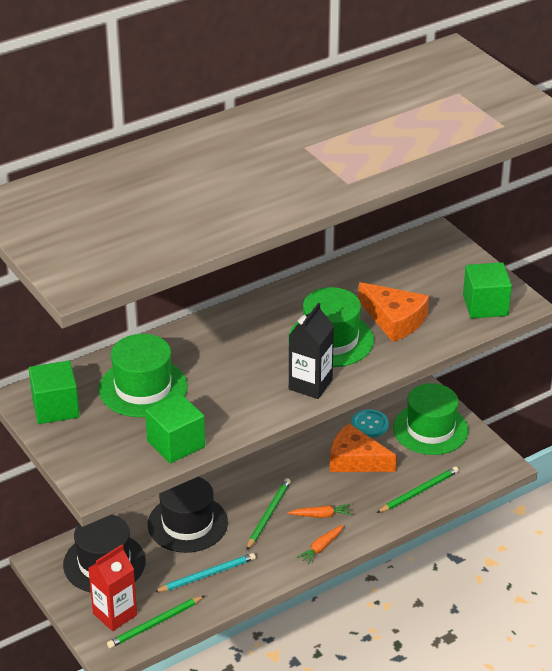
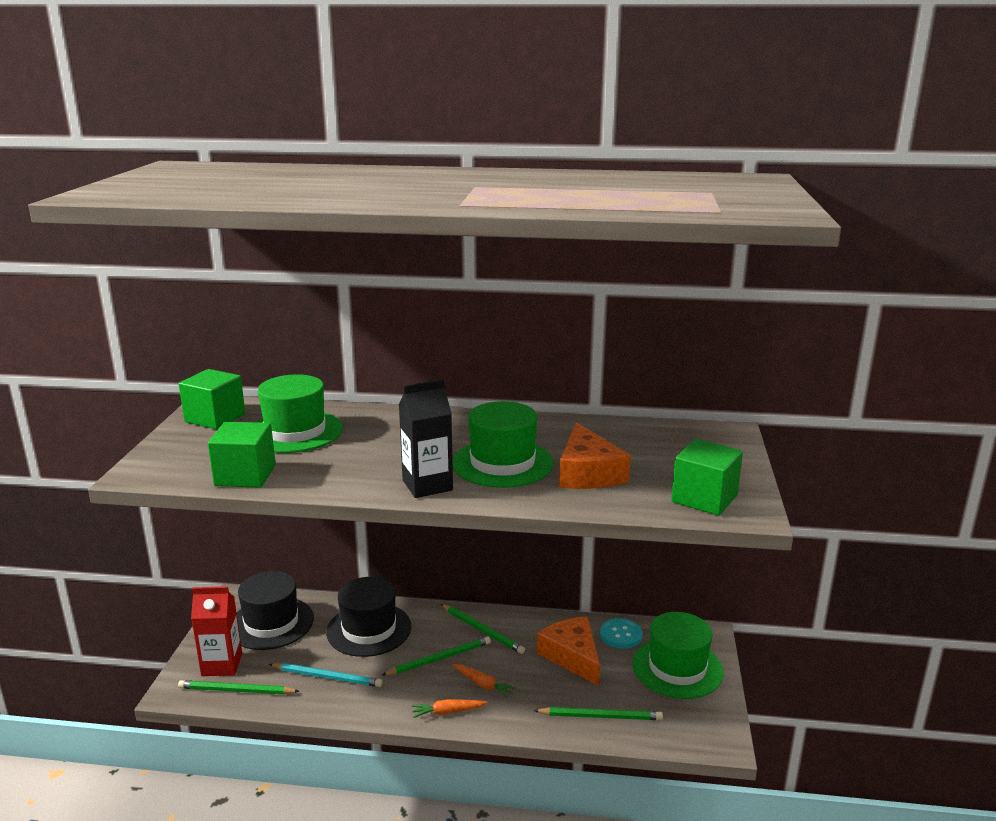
camera: 40 degrees right, 15 degrees down
(272, 476) = (482, 630): none -> green pencil

